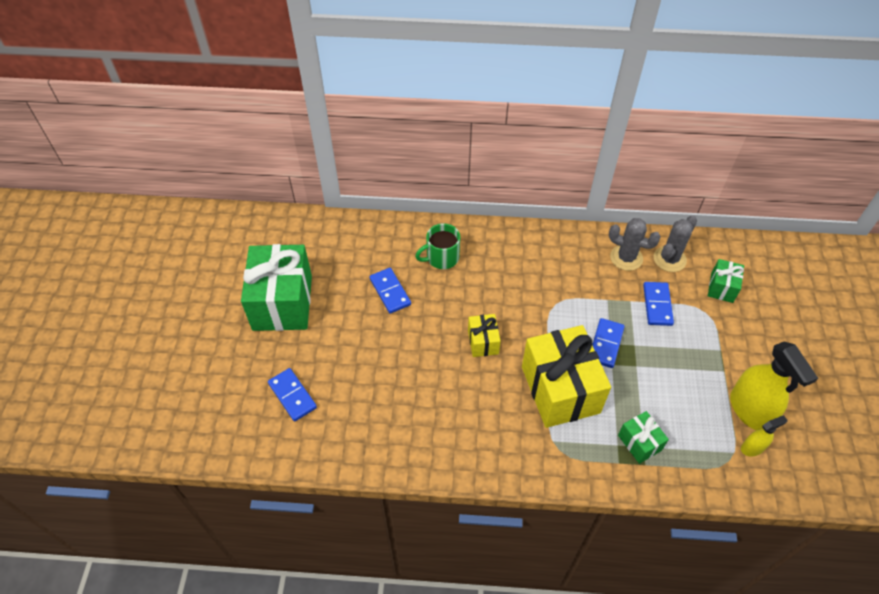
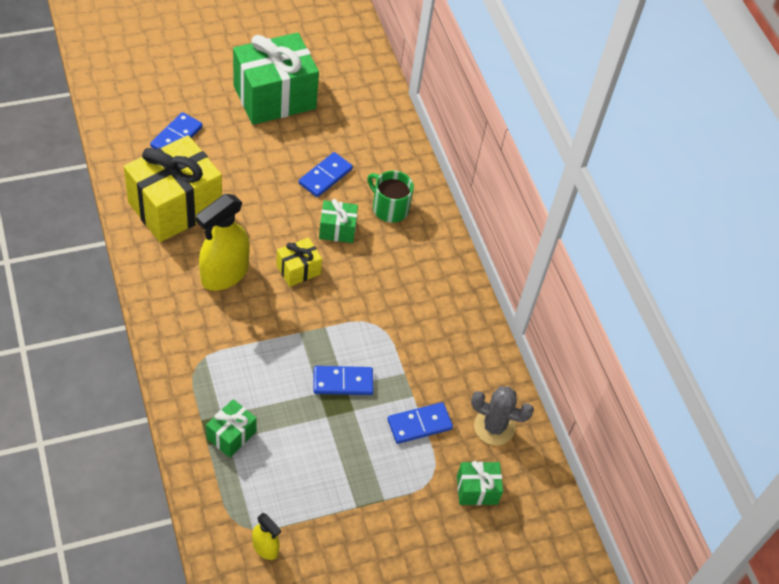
camera: 60 degrees right, 0 degrees up
(450, 301) = (337, 230): none -> green gift
(560, 389) = (268, 351): yellow gift -> yellow gift (175, 206)
(626, 258) = (474, 381): grey cactus -> none
(749, 410) = (313, 540): yellow spray bottle -> yellow spray bottle (224, 274)

